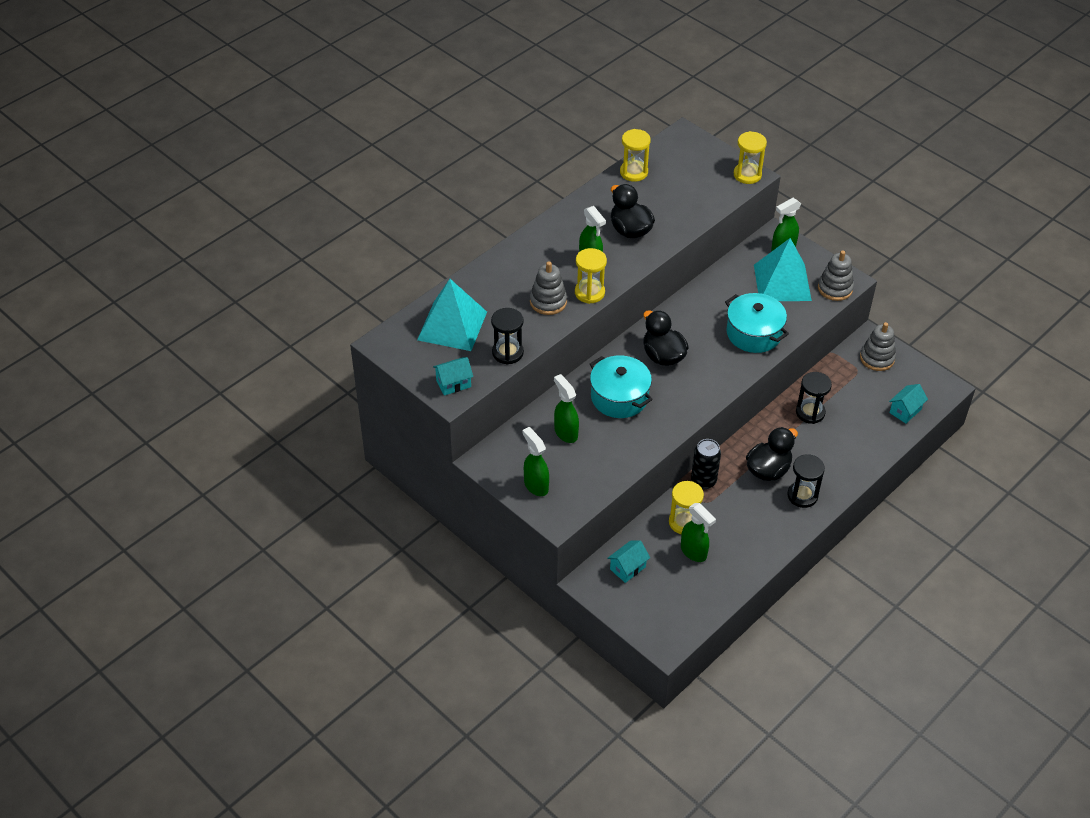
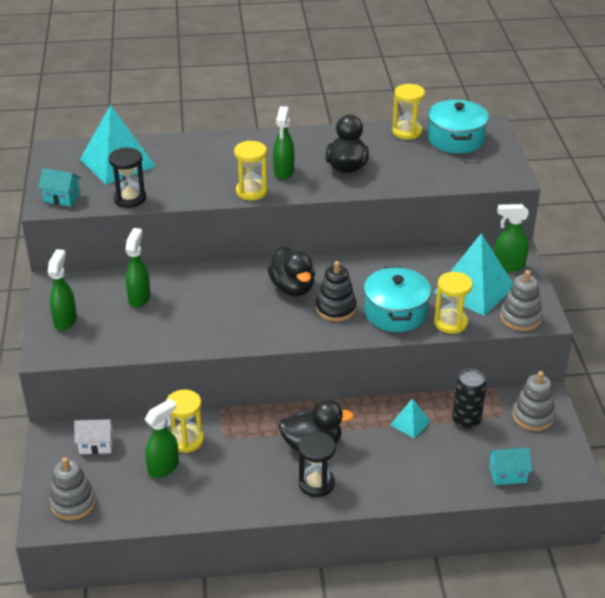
camera: 40 degrees right, 10 degrees down
(548, 301) = (210, 182): grey stacking toy -> grey stacking toy (73, 503)
(619, 397) = (216, 297): turquoise pot -> turquoise pot (456, 139)
(627, 568) = (96, 445): turquoise house -> white house
(663, 356) = (292, 288): black duck -> black duck turned 150 degrees clockwise
(694, 552) = (164, 467): green spray bottle -> green spray bottle turned 135 degrees counterclockwise
(703, 481) = (244, 419): black can -> black can (466, 421)
(712, 355) = (335, 309): none -> black stacking toy
(747, 175) = (508, 175): yellow hourglass -> yellow hourglass (450, 323)
(810, 412) = (410, 423): black hourglass -> turquoise pyramid

